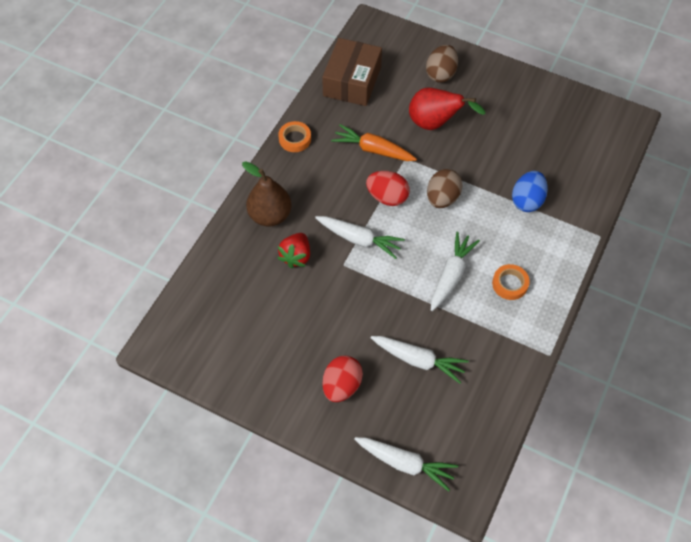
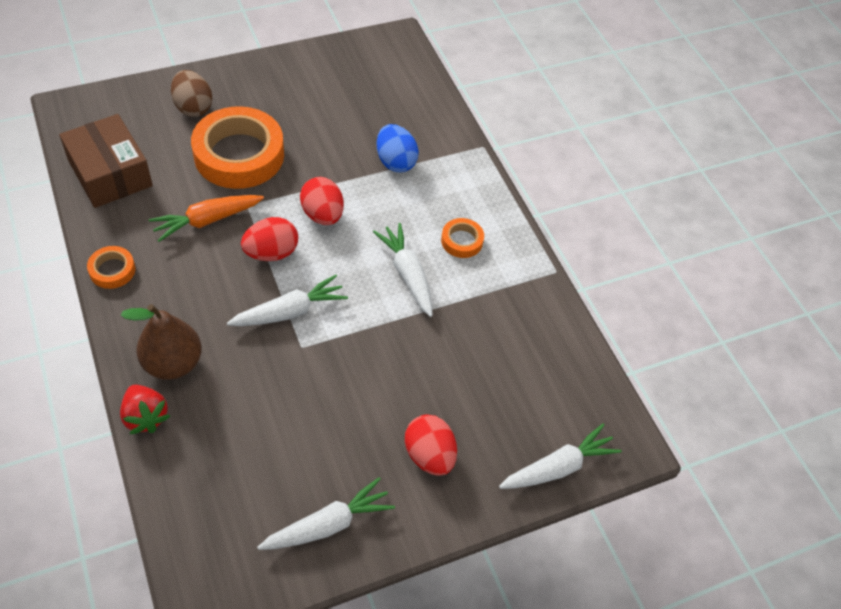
camera: 55 degrees left, 5 degrees down
(296, 256) = (246, 379): red strawberry -> red strawberry (145, 417)
(418, 360) = (466, 370): white carrot -> white carrot (328, 525)
(435, 123) = (239, 155): red pear -> orange tape
(442, 198) = (322, 215): brown egg -> red egg

